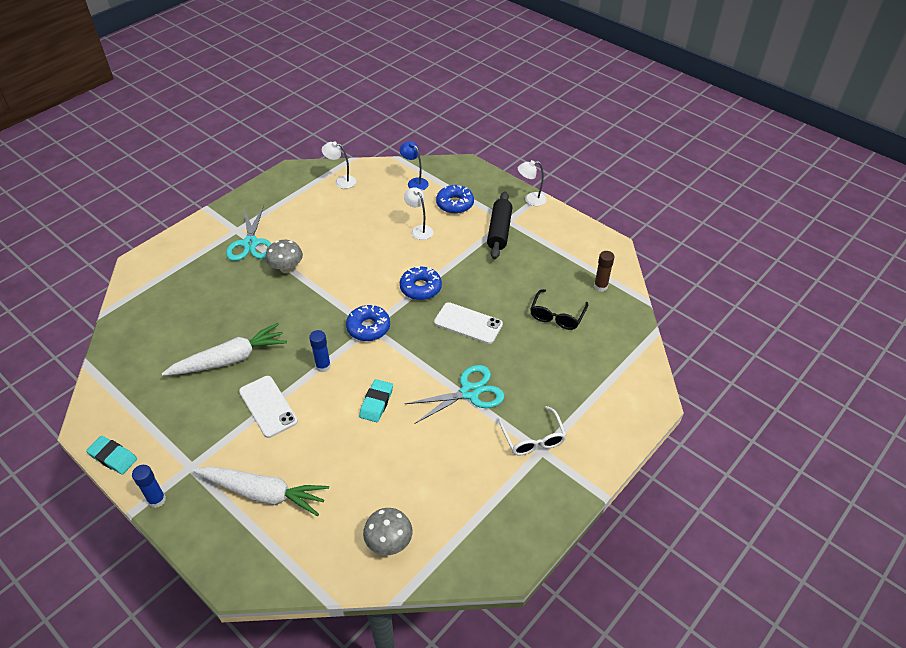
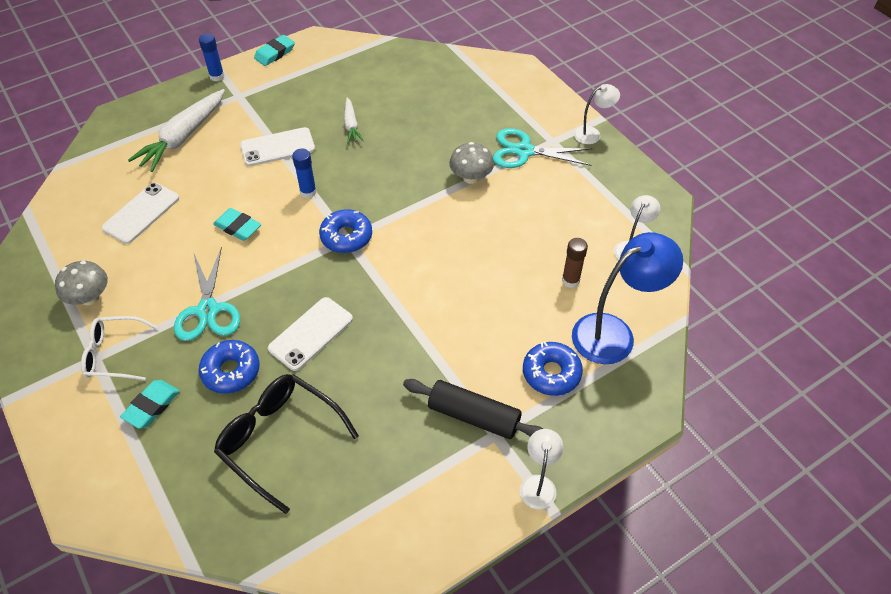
camera: 105 degrees right, 5 degrees up
(230, 359) = (351, 125): white carrot -> white carrot, size x0.53
(377, 486) = (141, 213): none -> white phone
(389, 542) = (80, 212): grey mushroom -> grey mushroom (89, 298)
(415, 182) = (614, 333): blue lamp -> blue lamp, size x1.90
(419, 230) = (504, 318): white lamp -> white lamp (592, 134)
(420, 288) = (391, 297): blue donut -> blue donut (231, 371)
(557, 316) = (279, 440): black glasses -> black glasses, size x1.51
(565, 395) = (152, 406): none -> turquoise eraser
(600, 286) = (310, 520): brown glue stick -> brown glue stick (570, 280)

